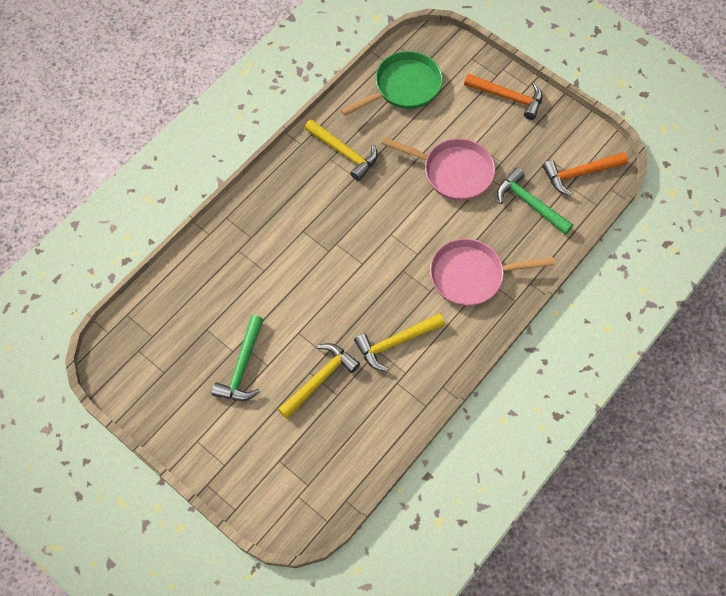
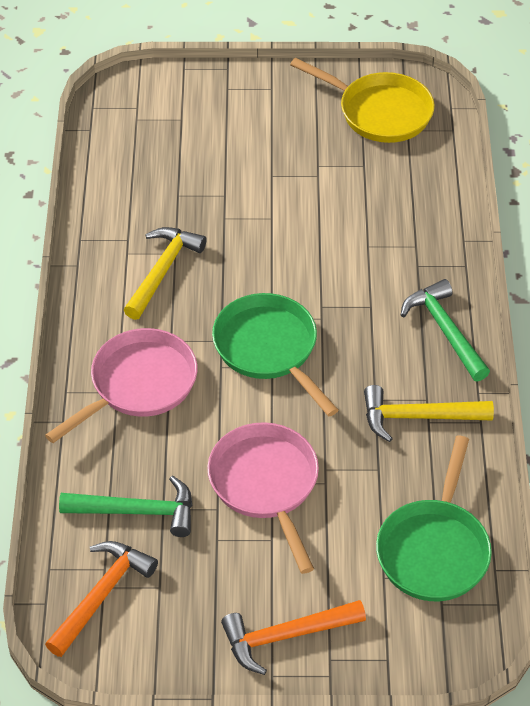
camera: 140 degrees right, 15 degrees down
(153, 364) = (380, 112): none -> yellow pan
(242, 367) = (294, 160): green hammer -> green hammer (445, 330)
(320, 379) = (208, 196): yellow hammer -> none
(382, 245) = (269, 349): none -> green pan
(453, 172) = (266, 485): pink pan -> pink pan turned 90 degrees clockwise

